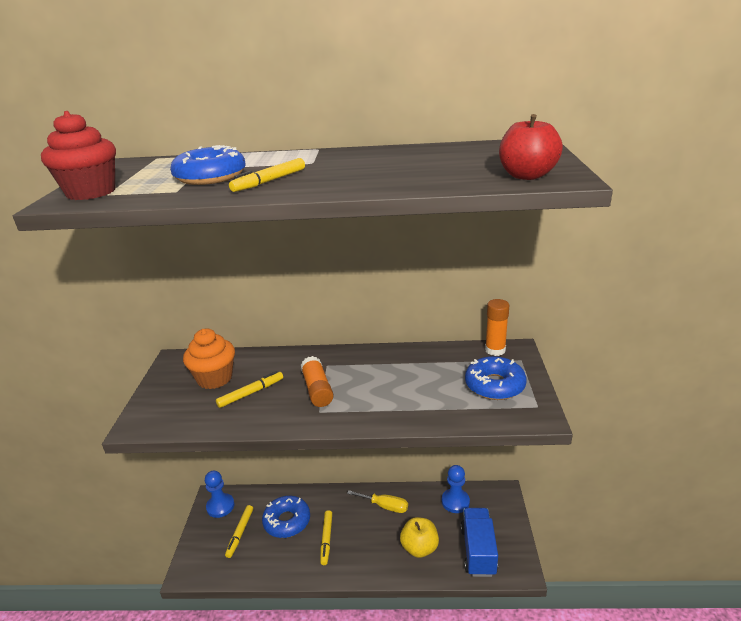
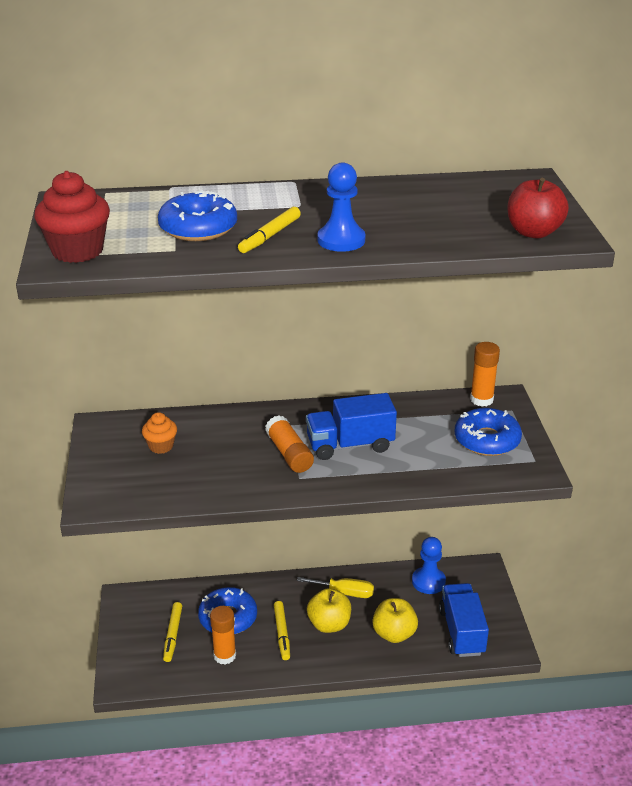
camera: 10 degrees left, 5 degrees up
(214, 378) = (161, 446): orange cupcake -> orange cupcake, size x0.59
(220, 506) = (137, 607): blue pawn -> blue pawn (341, 240)
(251, 393) = (212, 461): yellow marker -> none
(276, 556) = (224, 655): none -> orange glue stick
(366, 534) = (329, 624): none -> yellow apple
(371, 384) = (350, 445): none -> blue truck

